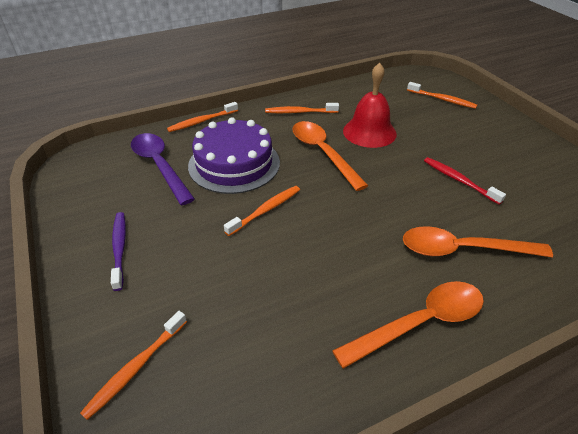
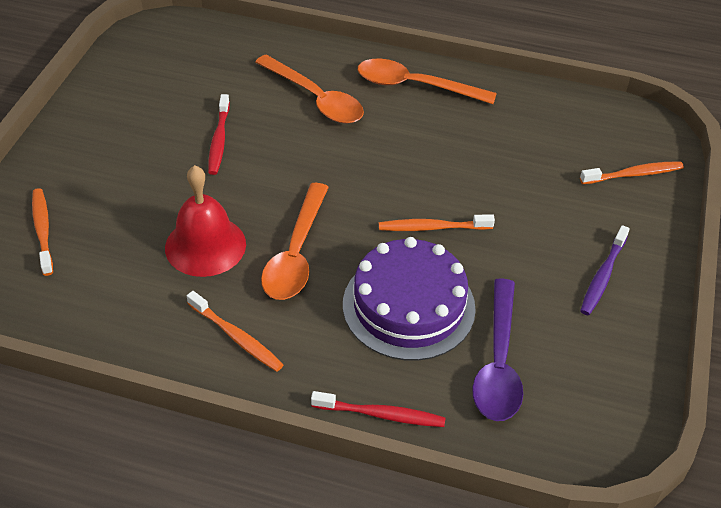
camera: 140 degrees left, 5 degrees up
(202, 121) = (381, 414): orange toothbrush -> red toothbrush

